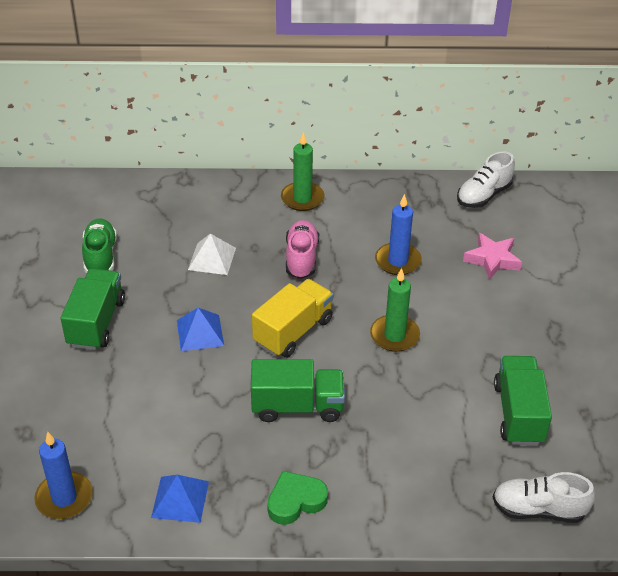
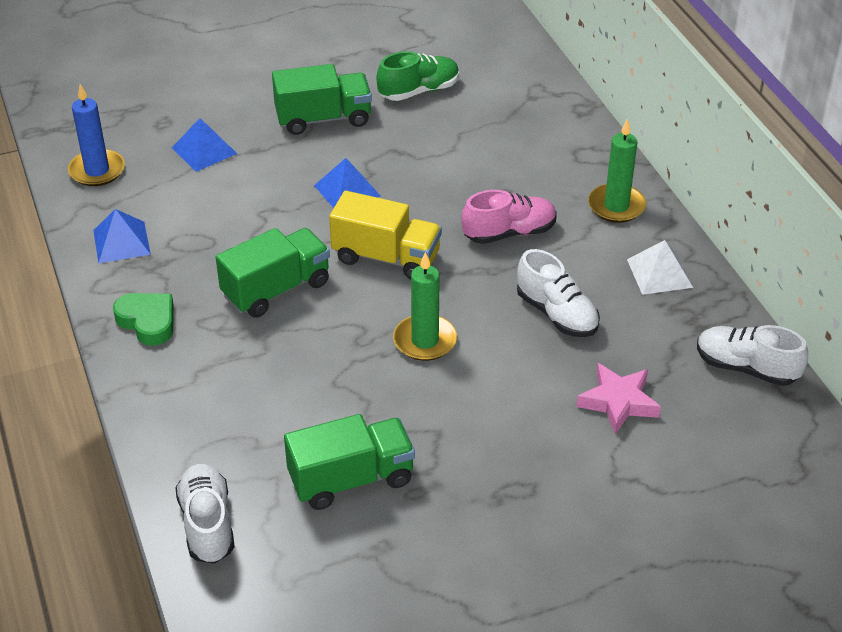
camera: 70 degrees right, 0 degrees up
(86, 412) = (204, 150): none -> blue pyramid
(212, 258) = (465, 166): white pyramid -> white pyramid (659, 273)
(297, 406) = (276, 289): green truck -> green truck turned 105 degrees counterclockwise
(398, 261) = (557, 314): blue candle -> white shoe

